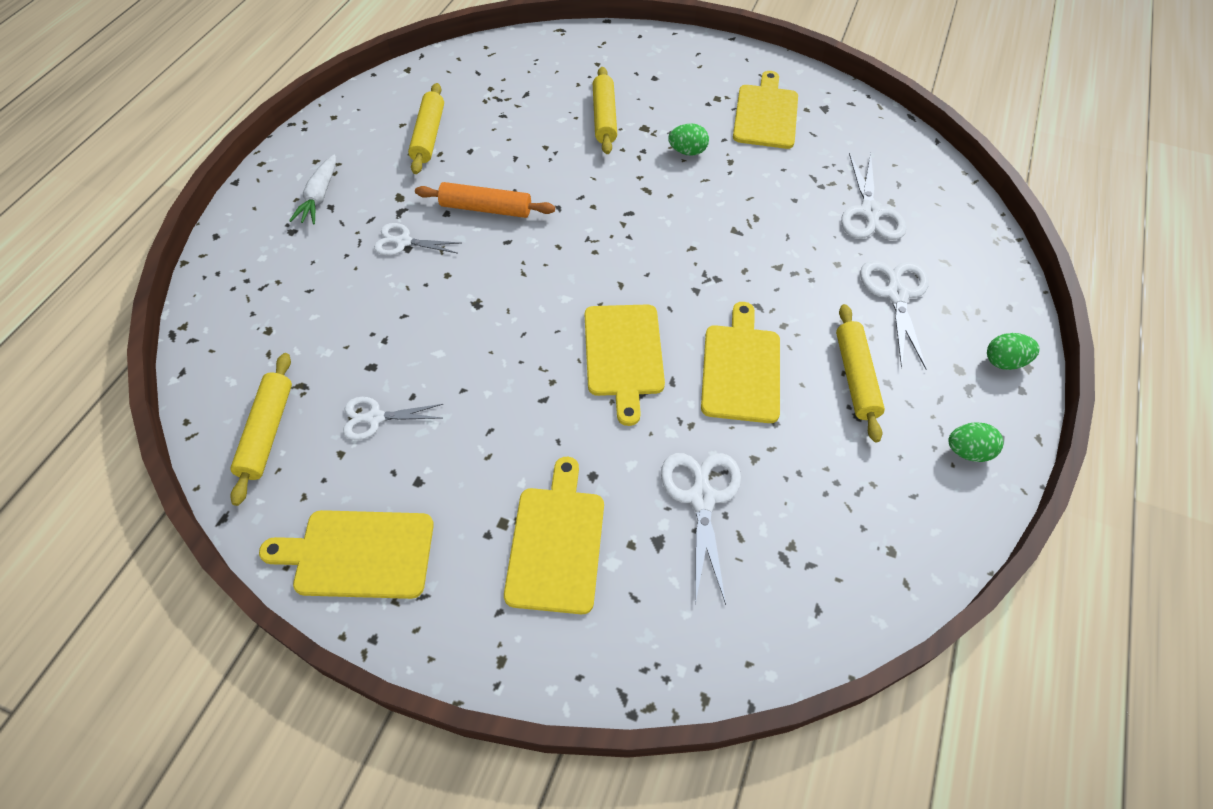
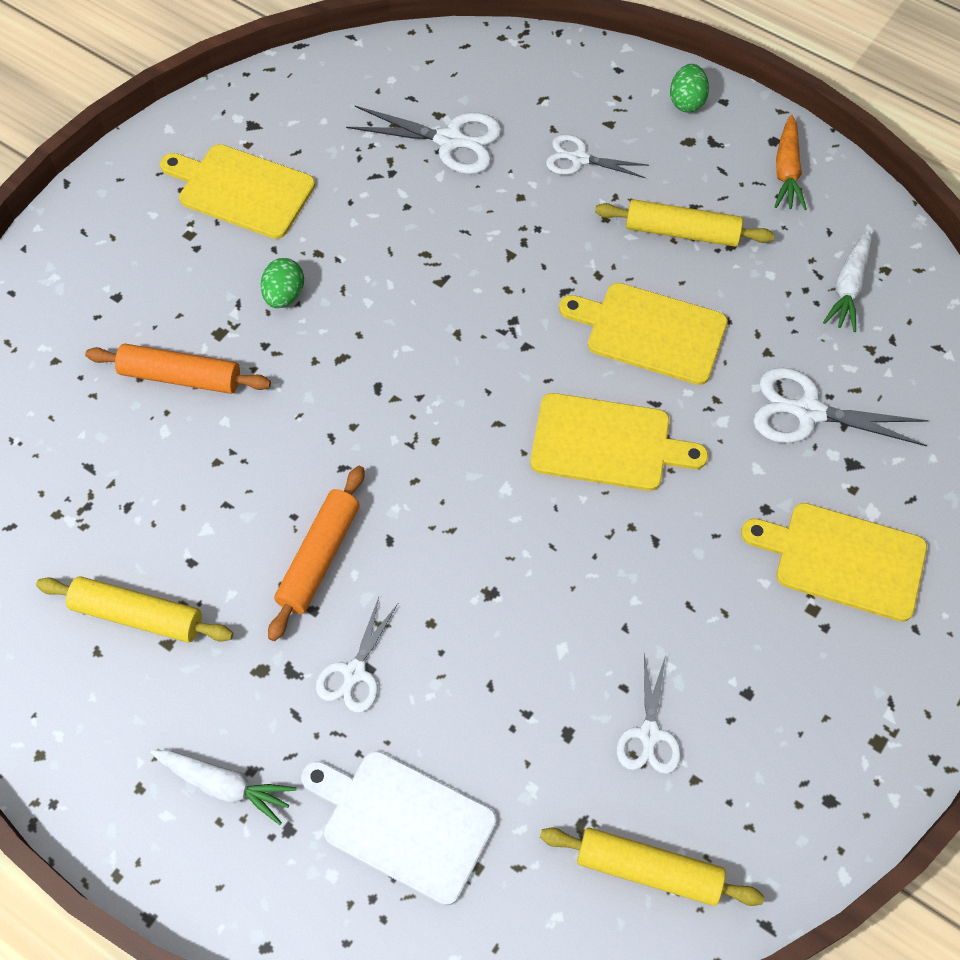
camera: 75 degrees left, 5 degrees up
(298, 286) = (403, 823): none -> white cutting board
(358, 554) = (833, 767): yellow cutting board -> none
(604, 117) = (180, 377): yellow rolling pin -> orange rolling pin
(855, 519) = (849, 287): none -> white carrot
(896, 295) = (579, 159): white scissors -> white scissors, size x0.65
(967, 451) = (787, 171): green egg -> orange carrot

